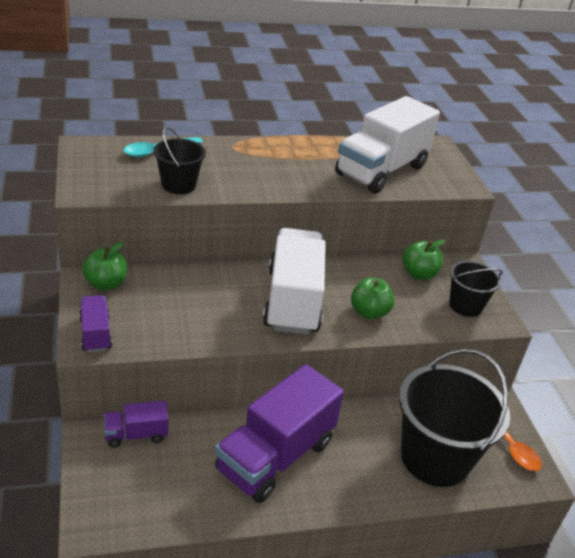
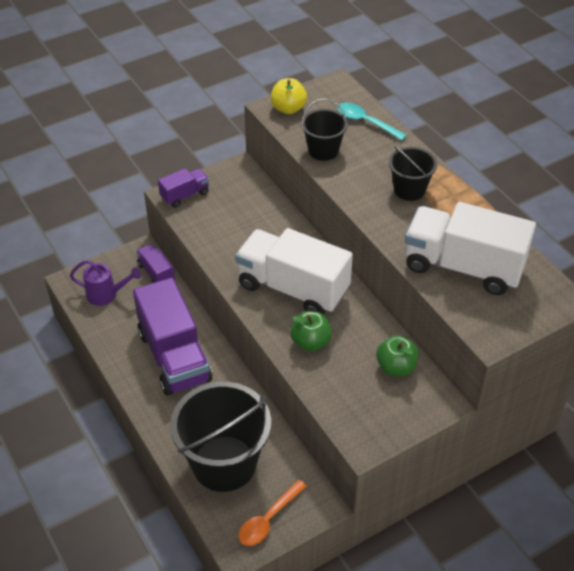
camera: 75 degrees right, 10 degrees up
(92, 183) = (288, 108): none -> yellow apple
(106, 284) = (241, 179): green apple -> none
(140, 494) = (106, 294): none -> purple watering can
(275, 456) = (174, 356): purple truck -> purple truck turned 135 degrees counterclockwise
(293, 300) = (293, 288): white truck -> white truck turned 135 degrees counterclockwise
(465, 305) = (370, 413): black bucket -> black bucket (409, 189)

